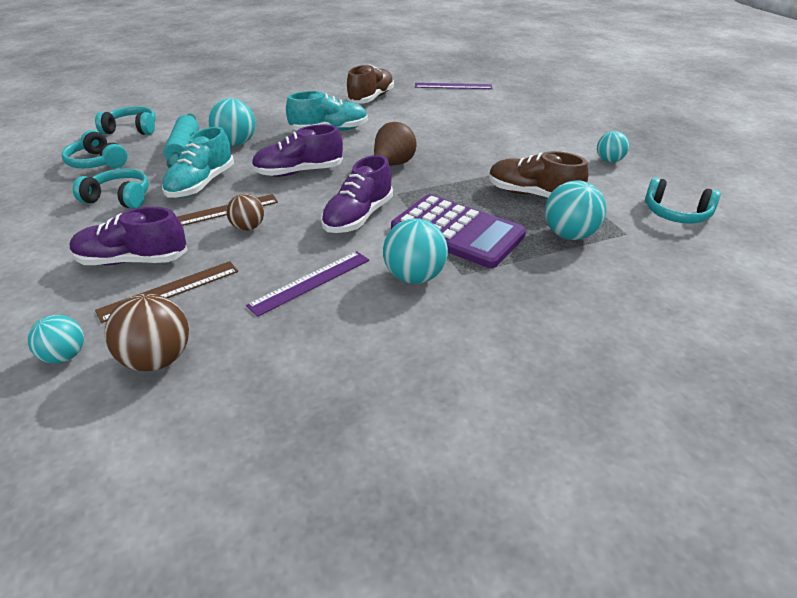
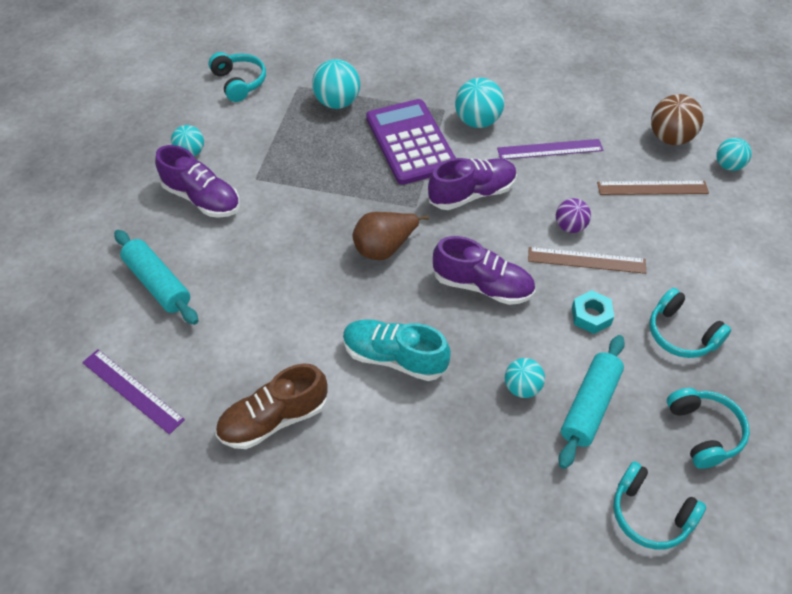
camera: 145 degrees left, 15 degrees up
(133, 260) = (676, 232): purple shoe -> purple shoe (202, 198)
(201, 184) = (591, 316): turquoise shoe -> turquoise nut
(236, 143) = (522, 387): turquoise ball -> turquoise ball, size x0.64
(248, 227) = (570, 227): brown ball -> purple ball
(506, 111) = (158, 283): none -> turquoise rolling pin
(532, 194) = (310, 149): brown shoe -> none

